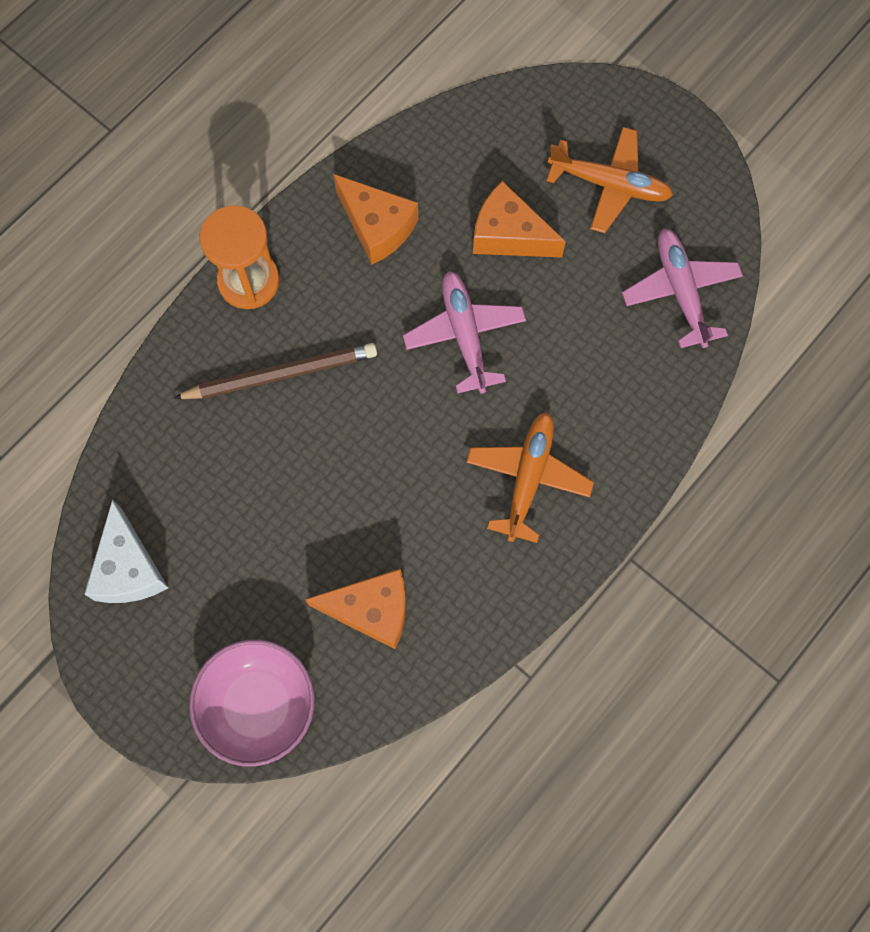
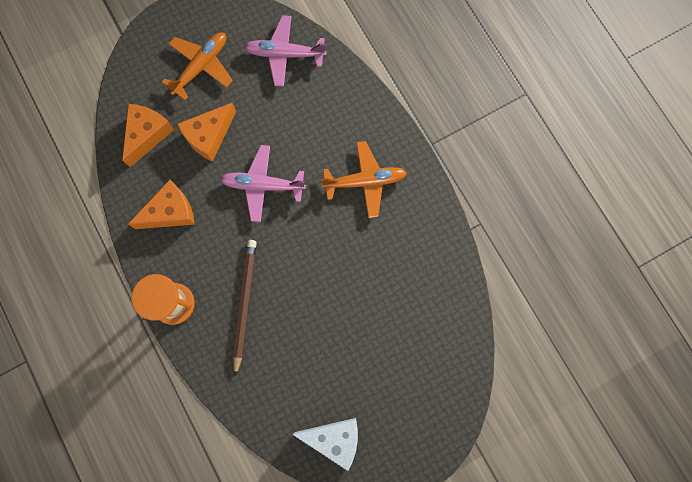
camera: 70 degrees left, 5 degrees up
(258, 705) = (446, 385): pink bowl -> none
(371, 610) = (412, 299): orange cheese -> orange cheese (147, 134)
(528, 478) = (365, 181): orange plane -> orange plane turned 135 degrees clockwise

